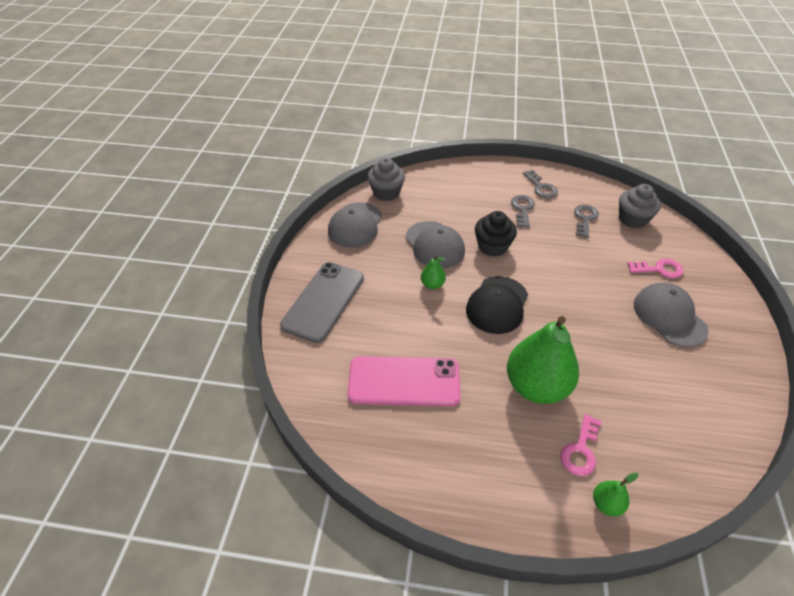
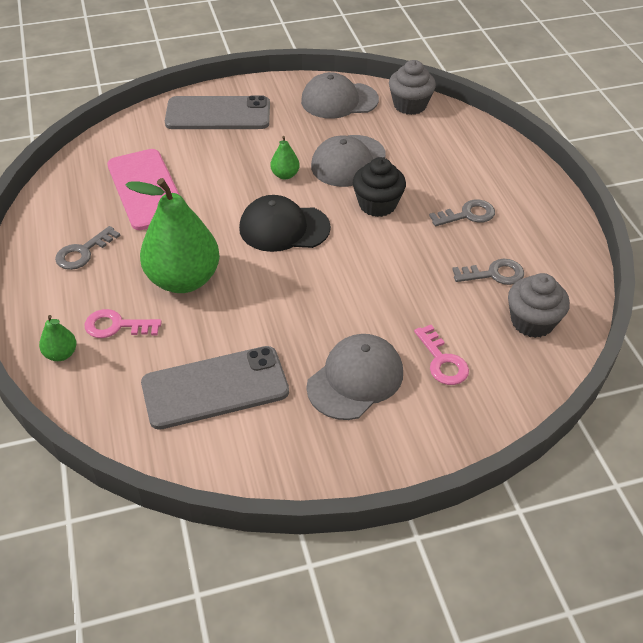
camera: 65 degrees right, 0 degrees up
(541, 187) = (528, 222): grey key -> grey key (83, 252)
(665, 399) = (215, 388): none -> grey phone

